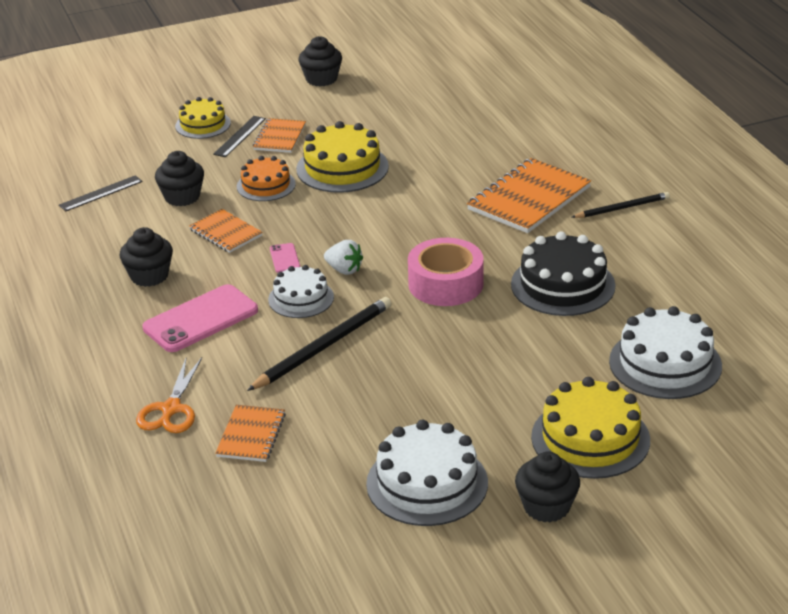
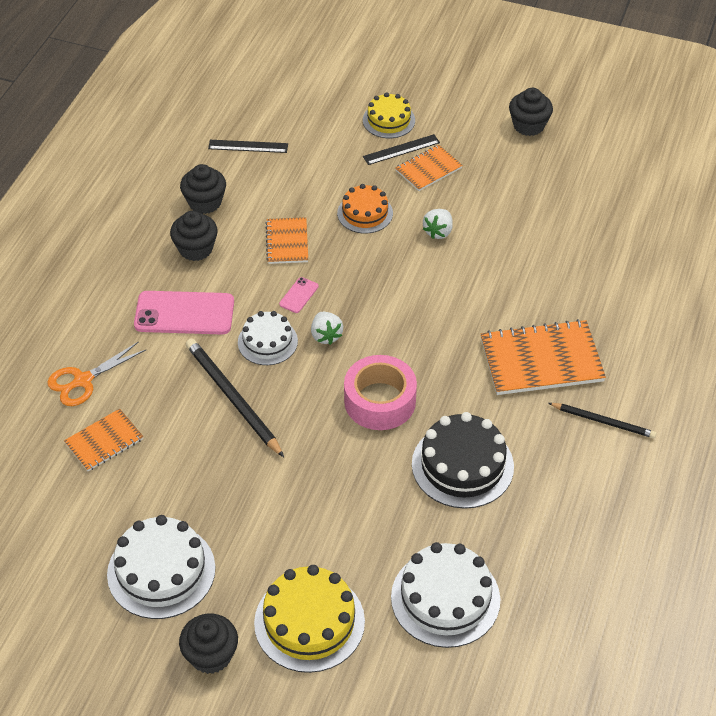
camera: 40 degrees right, 15 degrees up
(182, 197) = (296, 186): black cupcake -> black cupcake (205, 202)
(324, 347) = (233, 398): black pencil -> black pencil turned 120 degrees counterclockwise
(342, 168) = (438, 232): yellow cake -> white strawberry

